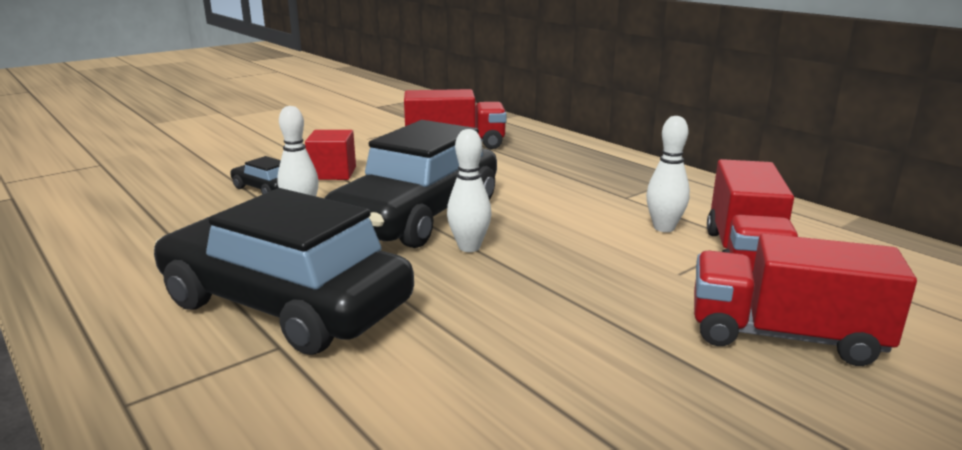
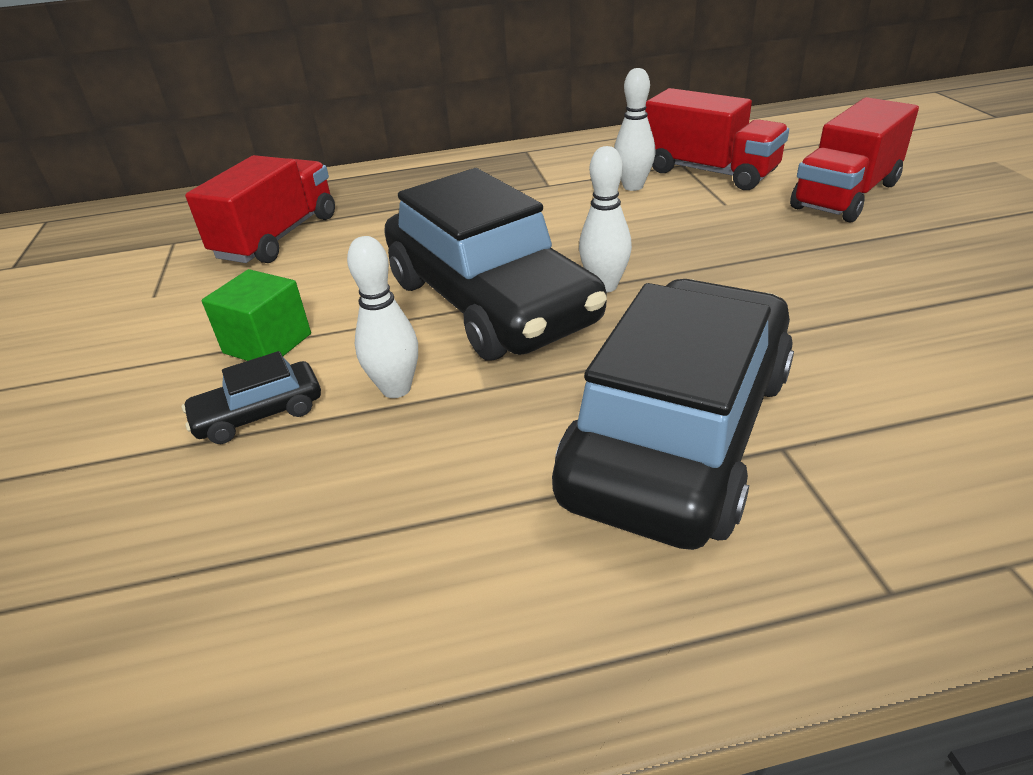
camera: 60 degrees left, 15 degrees up
(284, 304) = (679, 432): black car -> black car turned 150 degrees clockwise
(333, 173) = (267, 343): red cube -> green cube

